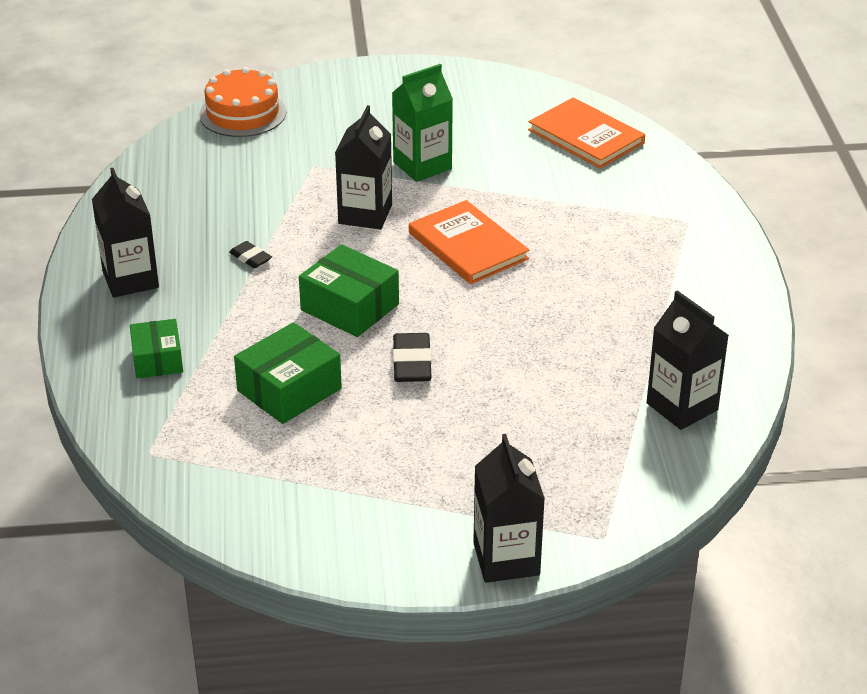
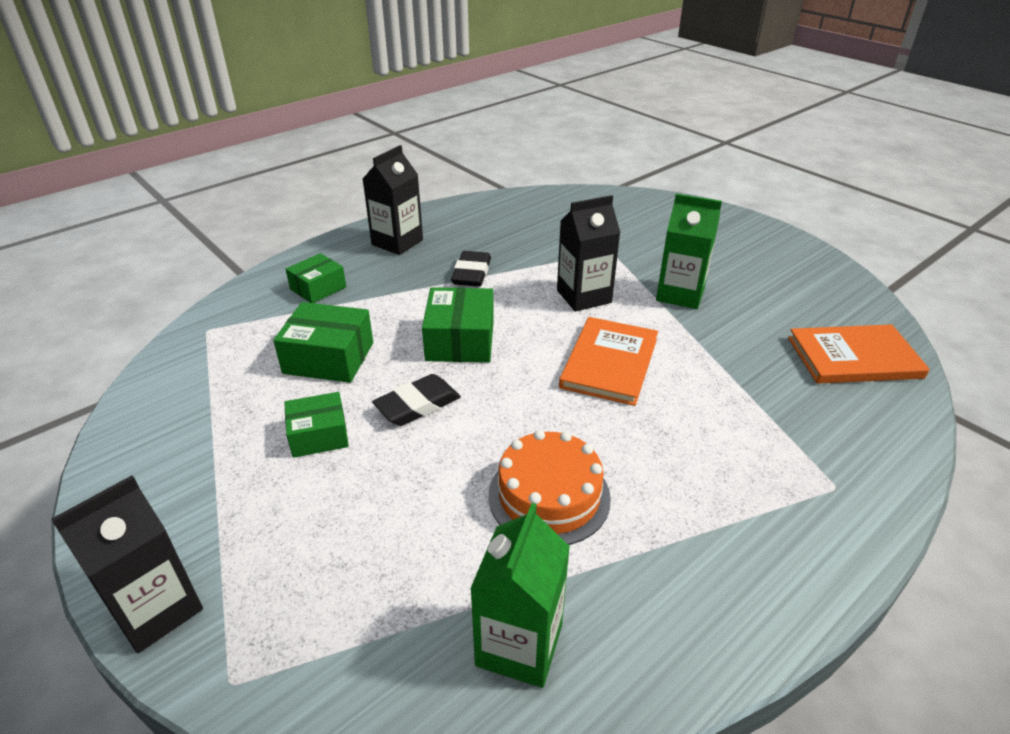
camera: 55 degrees right, 0 degrees up
(243, 113) = (627, 203): orange cake -> orange cake (549, 496)
(250, 258) = (471, 273): black eraser -> black eraser, size x1.66
(394, 428) = (319, 435): none -> green box
(586, 136) = (854, 358): orange book -> orange book turned 75 degrees clockwise
(682, 406) = (519, 645): black carton -> green carton

